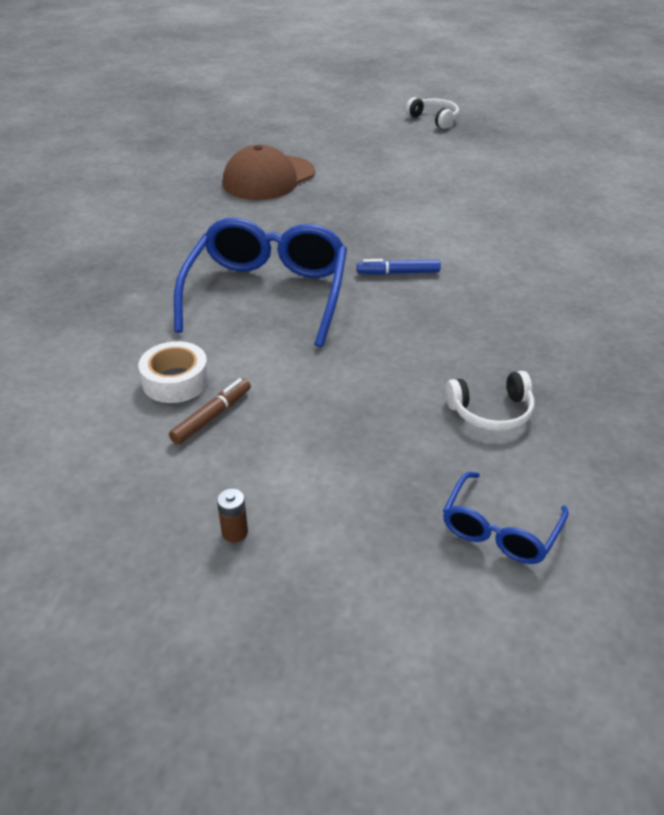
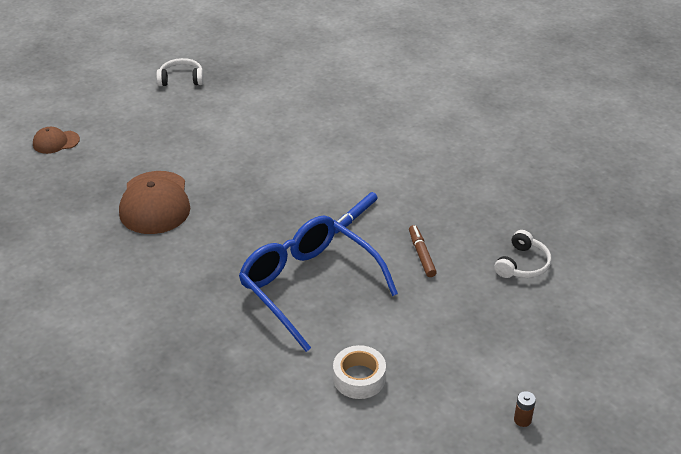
camera: 50 degrees left, 0 degrees up
(211, 417) = (412, 379): brown marker -> brown marker (421, 255)
(277, 114) = (56, 142): none -> brown cap
(499, 530) = (609, 319): blue glasses -> none

